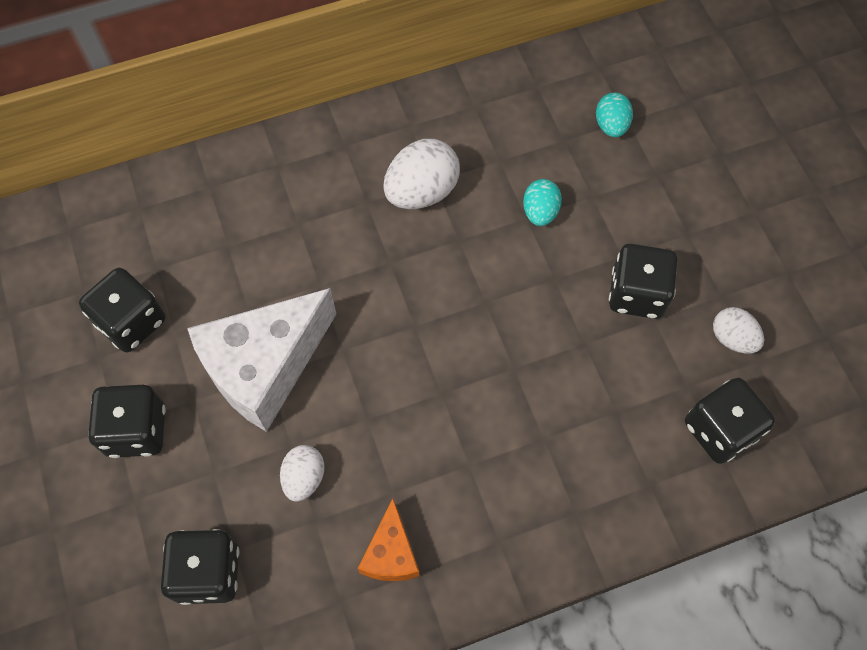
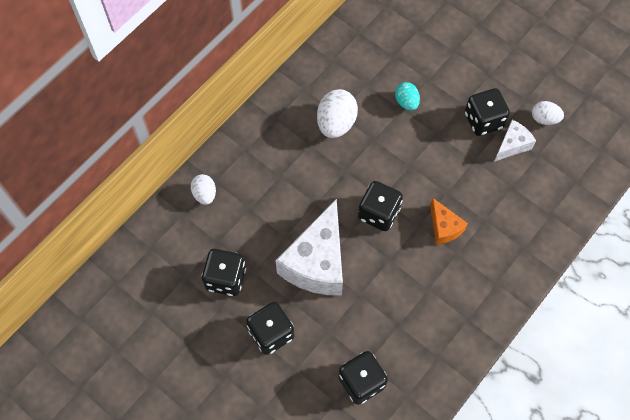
camera: 30 degrees left, 0 degrees up
(304, 478) = (377, 307): white egg -> white egg (205, 194)
(391, 553) = (447, 319): orange cheese -> orange cheese (444, 228)
(611, 126) = (413, 35): turquoise egg -> none
(657, 351) = (512, 145): none -> white cheese
(719, 430) = (566, 169): black dice -> black dice (378, 213)

